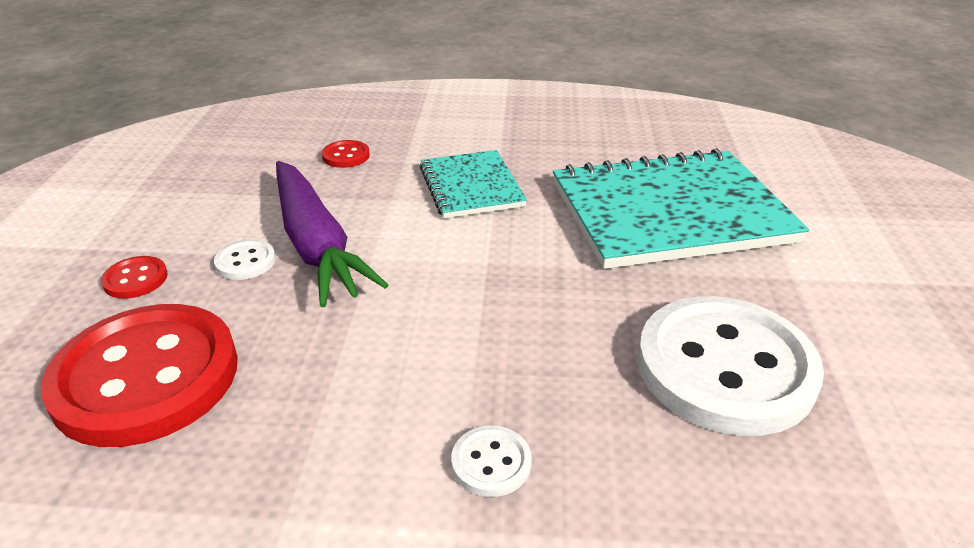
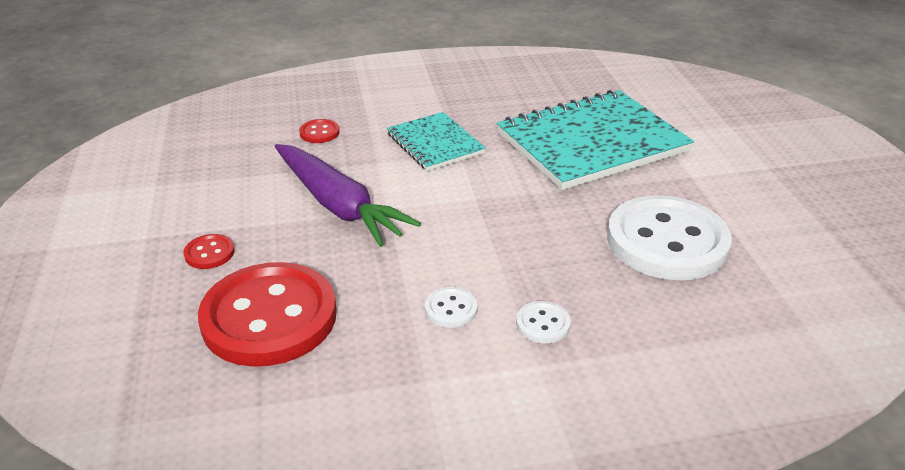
camera: 15 degrees left, 0 degrees up
(245, 262) = (290, 226): white button -> white button (451, 309)

